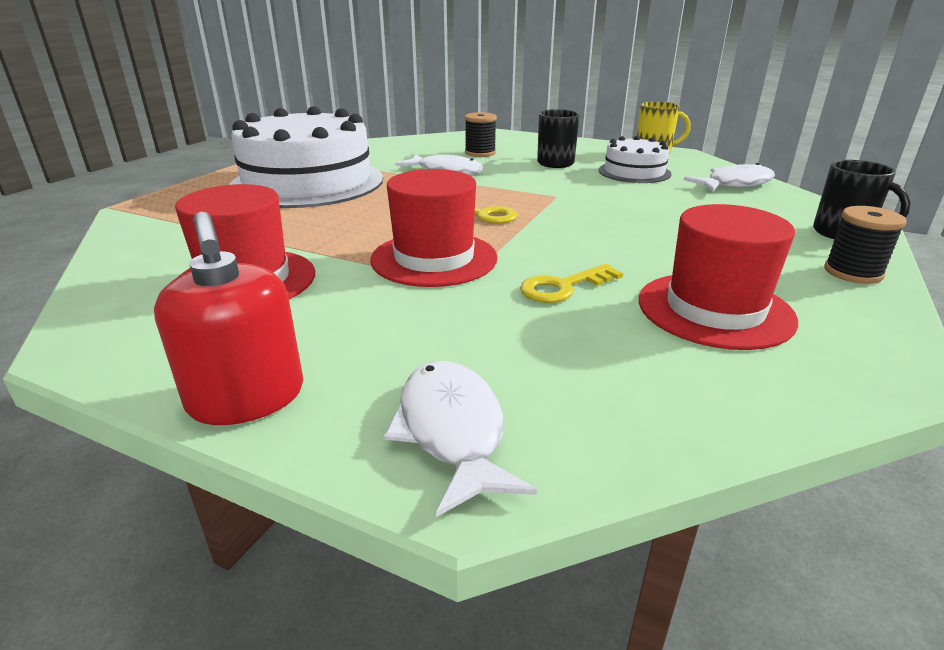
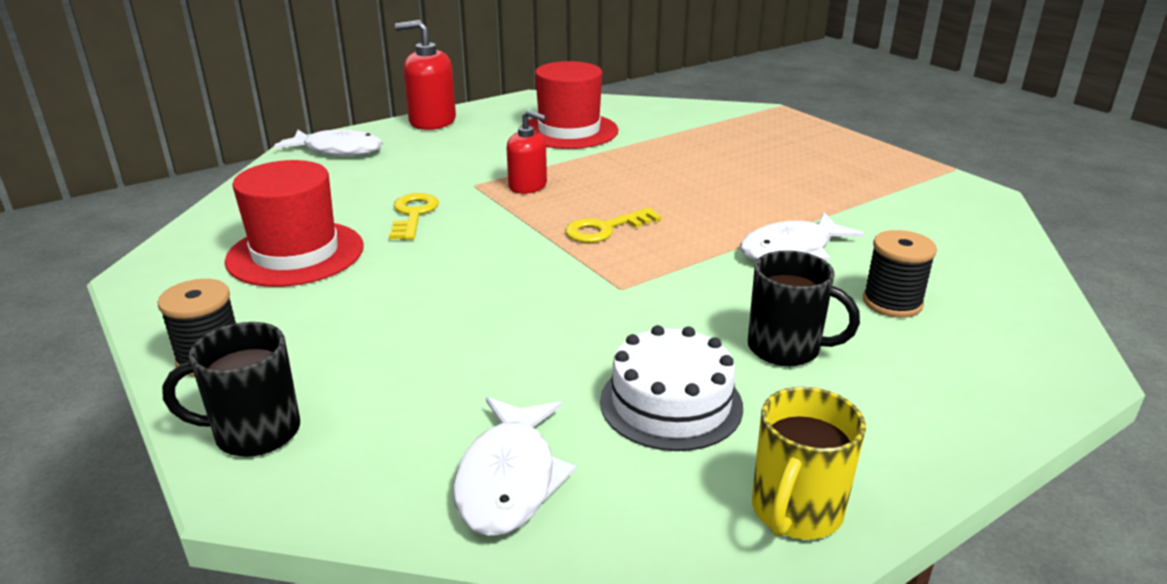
camera: 120 degrees right, 0 degrees up
(307, 182) = (802, 173): white cake -> none
(434, 258) = (528, 186): red hat -> red soap dispenser

